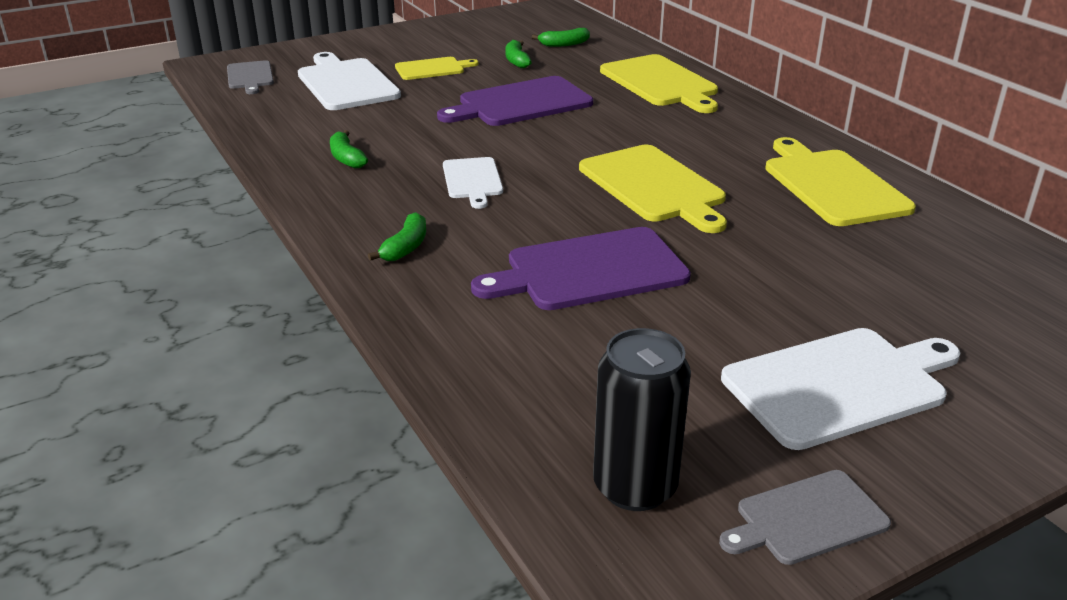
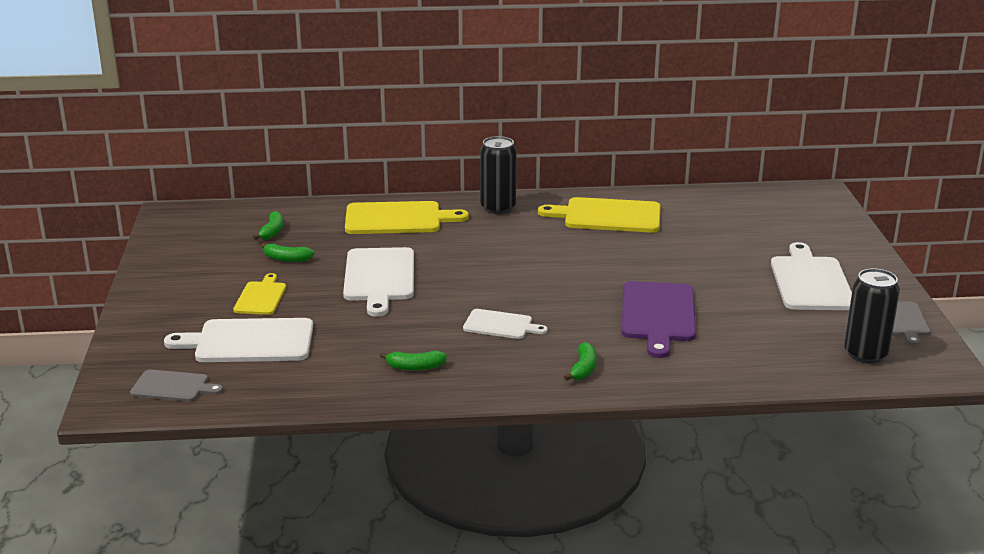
camera: 65 degrees left, 5 degrees down
(405, 247) = (583, 369): green banana -> green banana turned 60 degrees clockwise
(520, 103) = (379, 277): purple cutting board -> white cutting board
(654, 186) = (564, 267): yellow cutting board -> none
(758, 121) = (498, 208): none -> black can

